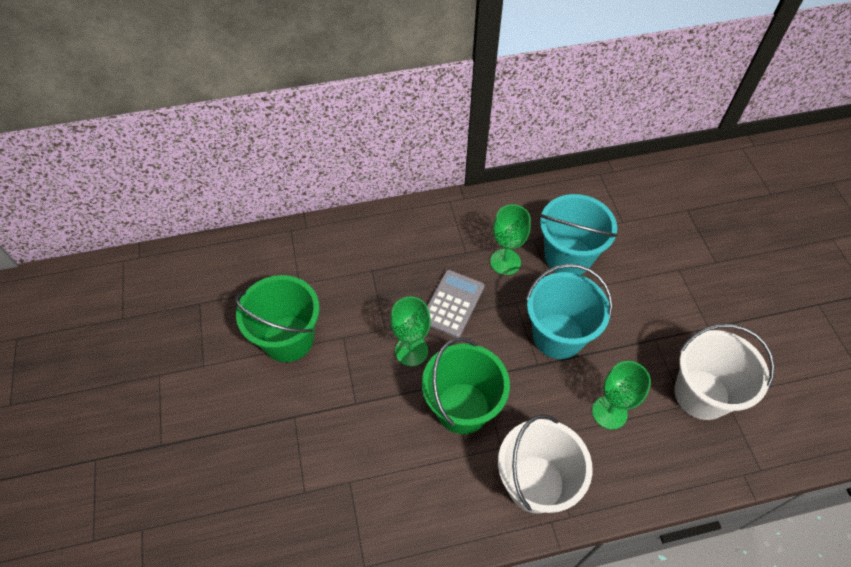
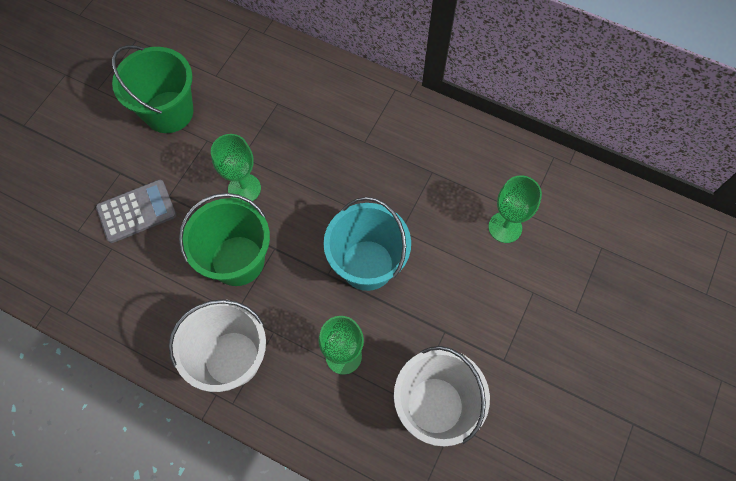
camera: 40 degrees right, 10 degrees up
(452, 304) = (311, 175): grey calculator -> grey calculator (136, 211)
(505, 262) = (388, 173): green goblet -> green goblet (505, 227)
(568, 256) = (445, 207): turquoise bucket -> none

